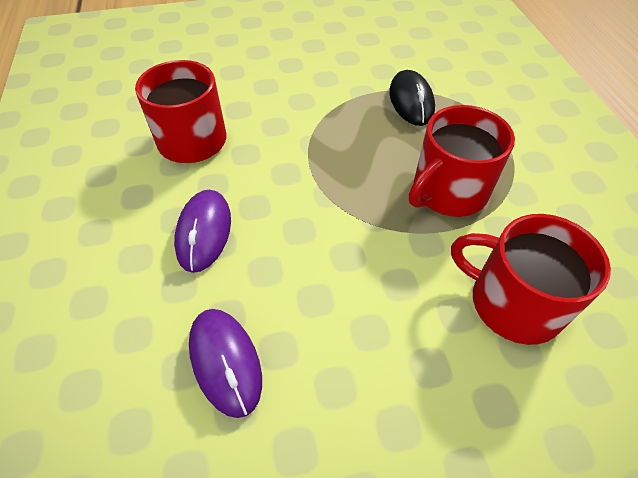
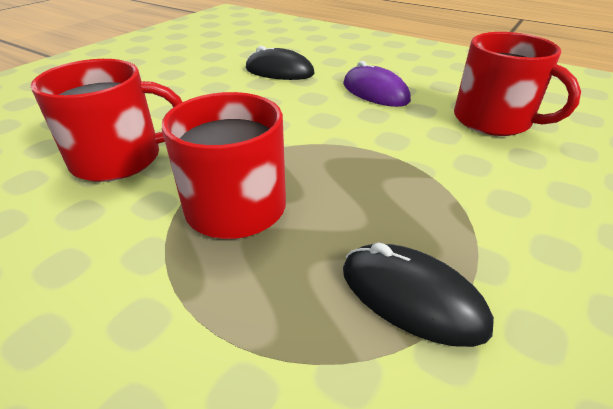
camera: 135 degrees right, 15 degrees down
(225, 361) = (279, 71): purple mouse -> black mouse

